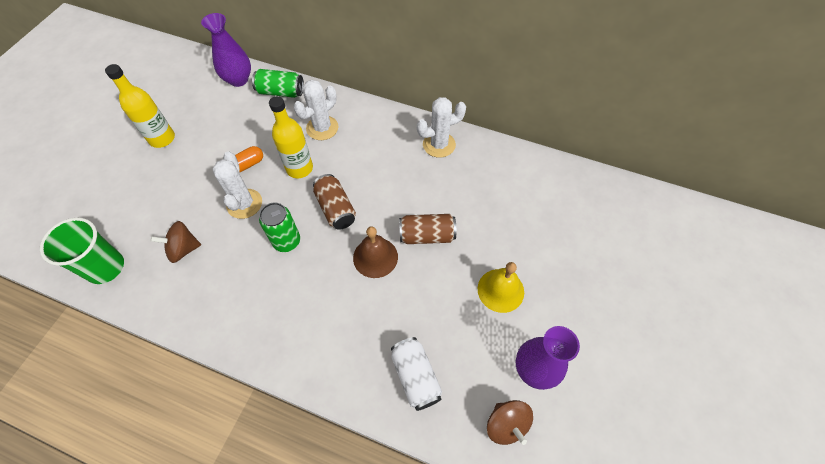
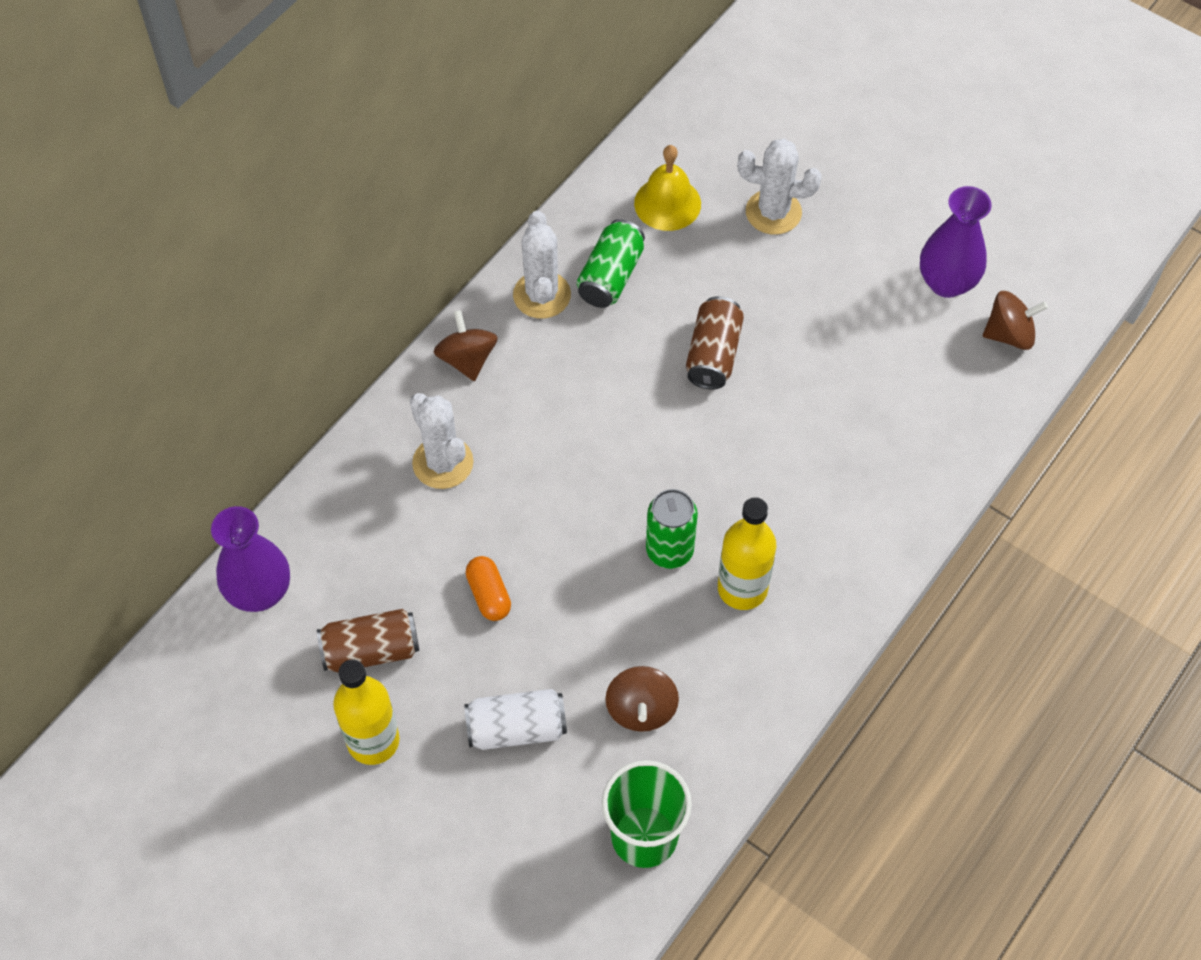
camera: 75 degrees left, 0 degrees up
(244, 204) = (575, 607): white cactus -> white cactus (773, 212)
(281, 92) = (324, 519): green can -> green can (610, 276)
(299, 168) = (524, 512): yellow bottle -> yellow bottle (742, 588)
(335, 209) = (626, 470): brown can -> brown can (371, 650)
(375, 257) = (732, 431): brown bell -> none
(387, 123) = (467, 359): none -> brown spinning top
(415, 377) = (928, 419): white can -> white can (516, 728)
(500, 290) = (827, 286): yellow bell -> yellow bell (667, 203)

